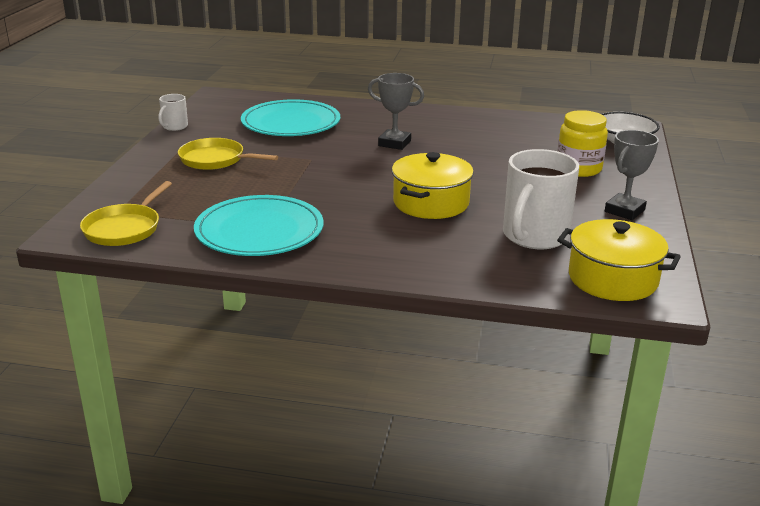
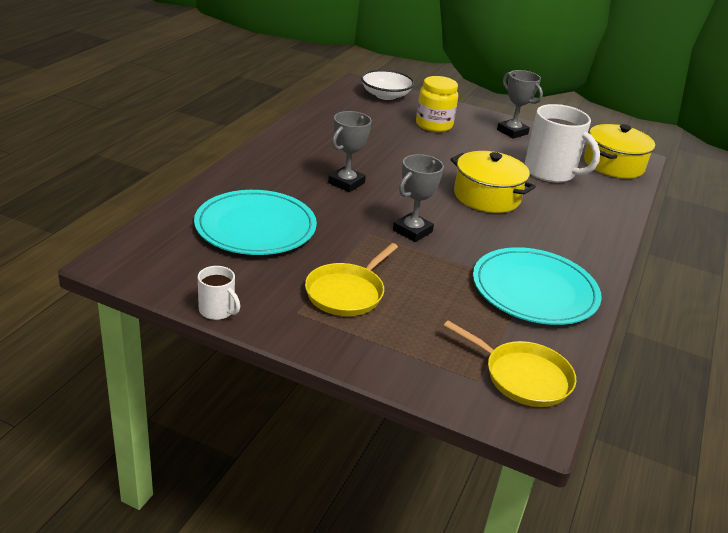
camera: 80 degrees left, 5 degrees up
(329, 174) = (412, 231): none -> grey trophy

